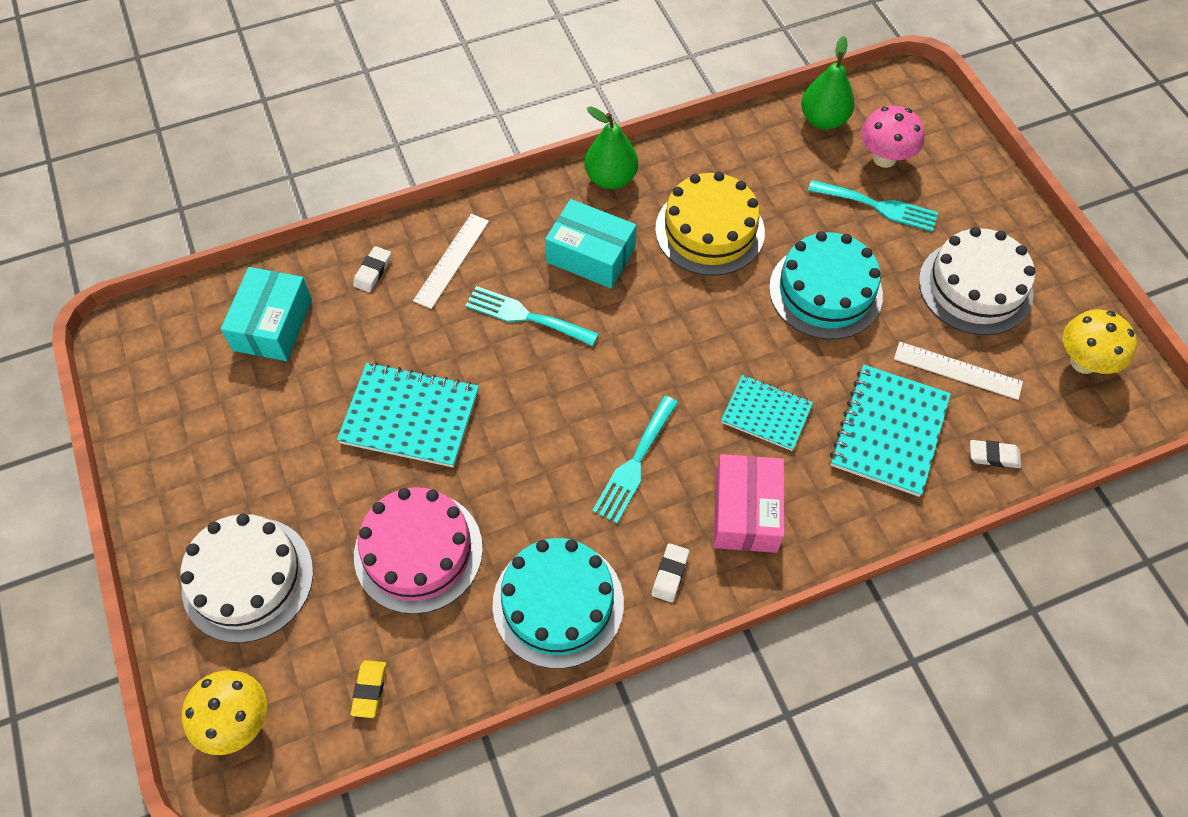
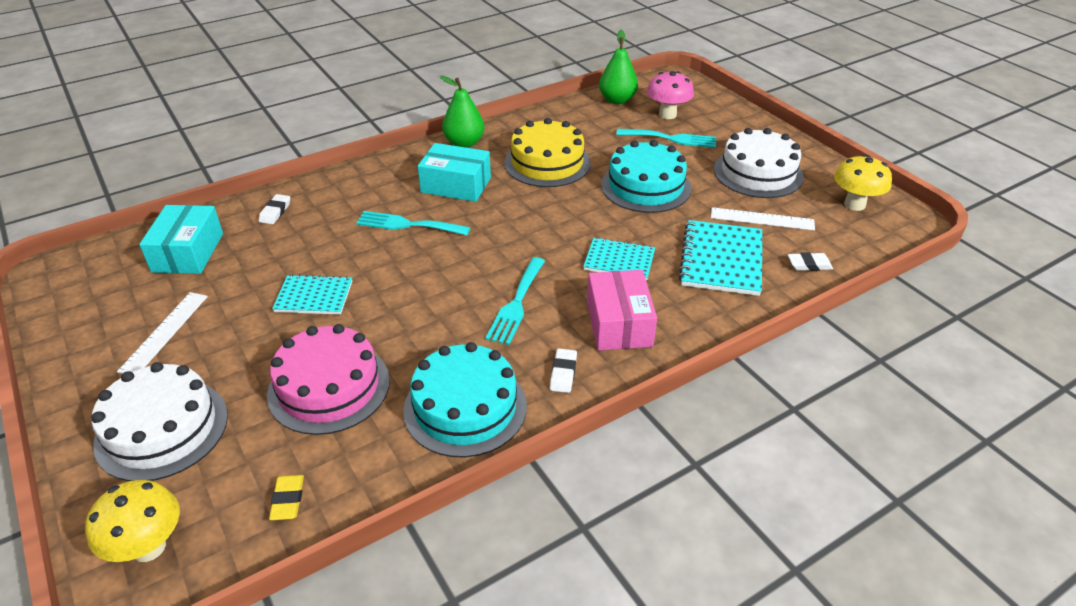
camera: 10 degrees left, 20 degrees down
(410, 417) = (314, 297): turquoise notebook -> turquoise notebook, size x0.64
(451, 260) = (342, 199): white ruler -> white ruler (164, 332)

